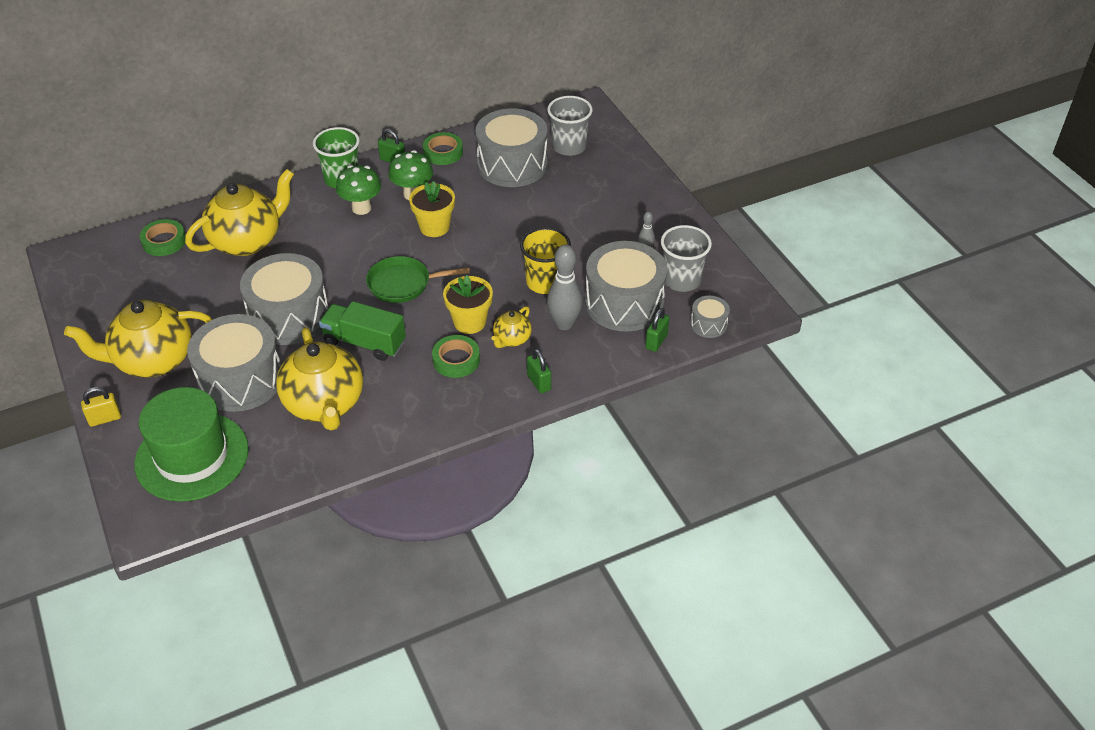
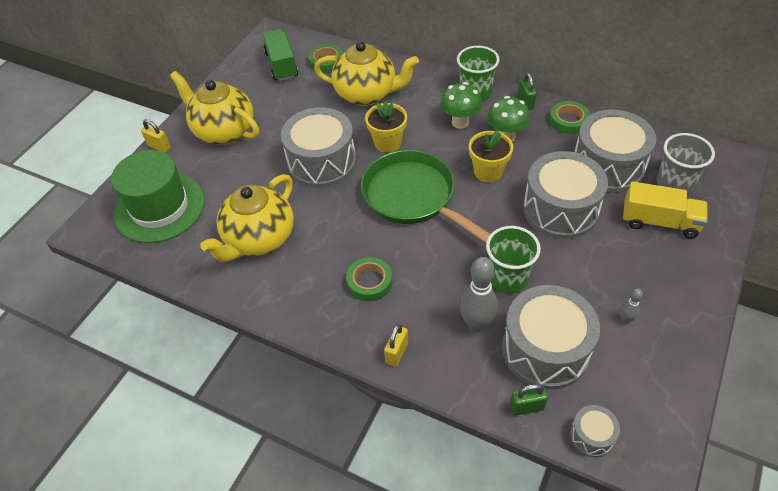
camera: 55 degrees right, 5 degrees up
(240, 379) = (244, 181): grey drum -> grey drum (560, 209)
(364, 342) = (336, 218): green truck -> green truck (281, 65)
(403, 284) = (413, 196): green pan -> green pan, size x1.61
(469, 322) = (415, 262): yellow flower pot -> yellow flower pot (387, 143)
(511, 339) = (424, 301): yellow teapot -> none
(539, 382) = (397, 353): green padlock -> yellow padlock
(545, 282) = (508, 278): yellow cup -> green cup
(590, 177) = (659, 222): none -> yellow truck
(681, 280) = (621, 374): grey cup -> none

